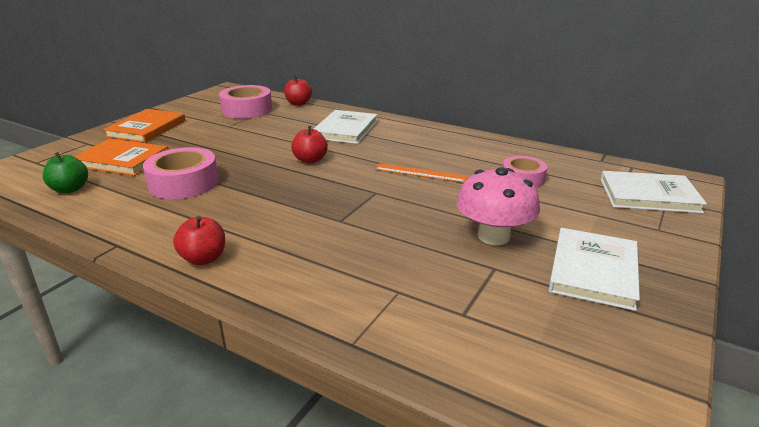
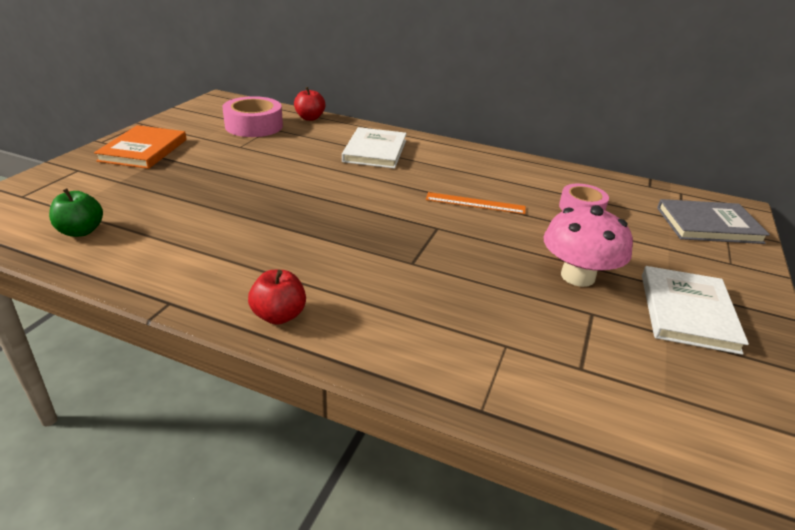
camera: 10 degrees left, 5 degrees up
(122, 160) = (131, 192): orange book -> none
(184, 183) = (217, 220): pink tape -> none
(310, 160) = (351, 189): red apple -> none
(648, 195) = (708, 225): white book -> grey book

